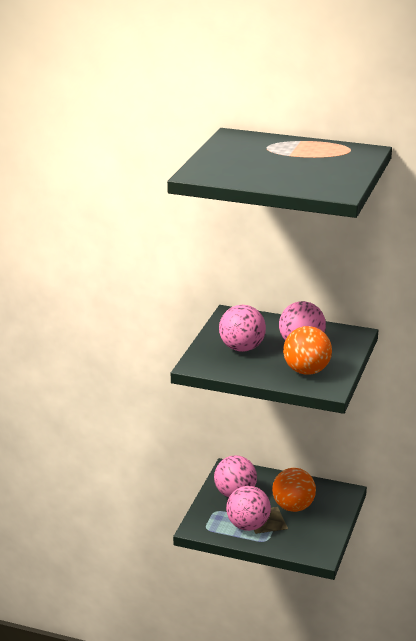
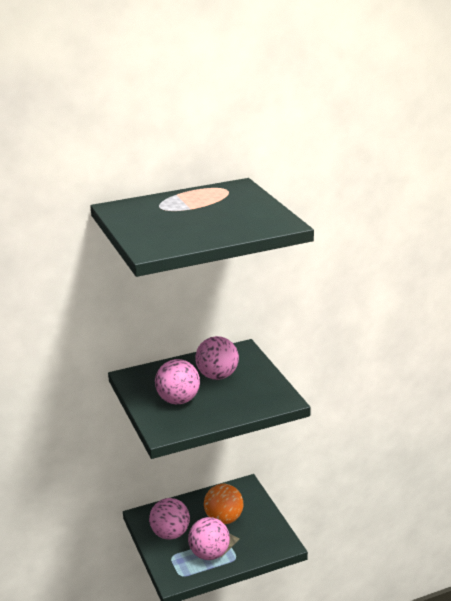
camera: 40 degrees left, 0 degrees up
(306, 371) = (251, 395): orange ball -> none

